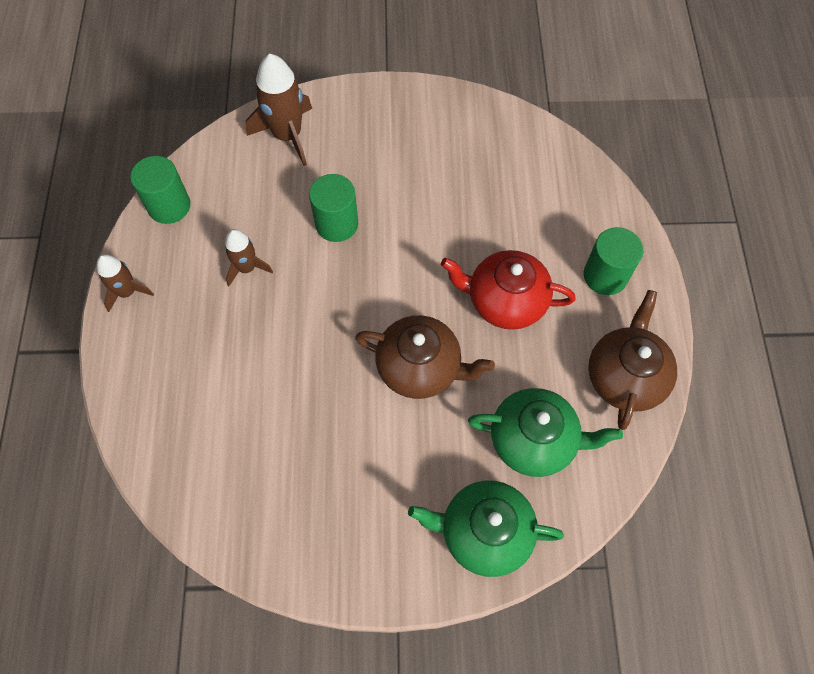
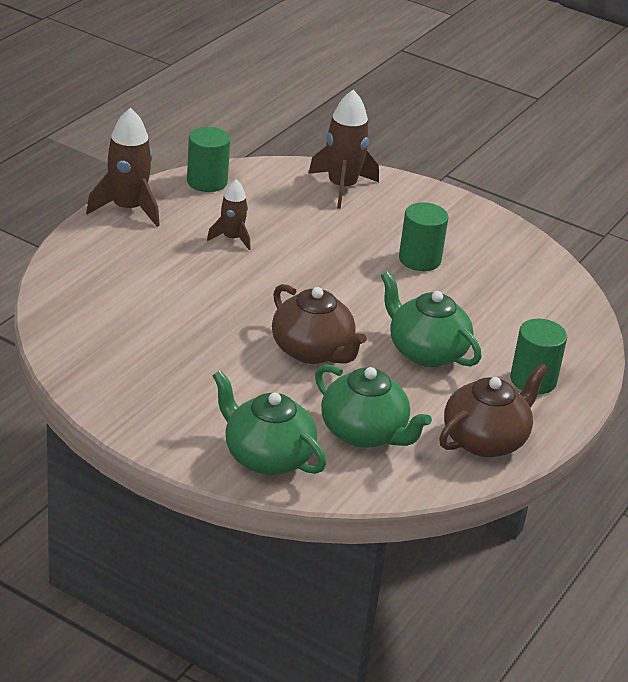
camera: 30 degrees right, 30 degrees down
(127, 292) = (128, 209): brown rocket -> brown rocket, size x1.68
(336, 224) = (330, 248): green cylinder -> green cylinder (419, 259)
(505, 301) = (426, 352): red teapot -> green teapot

